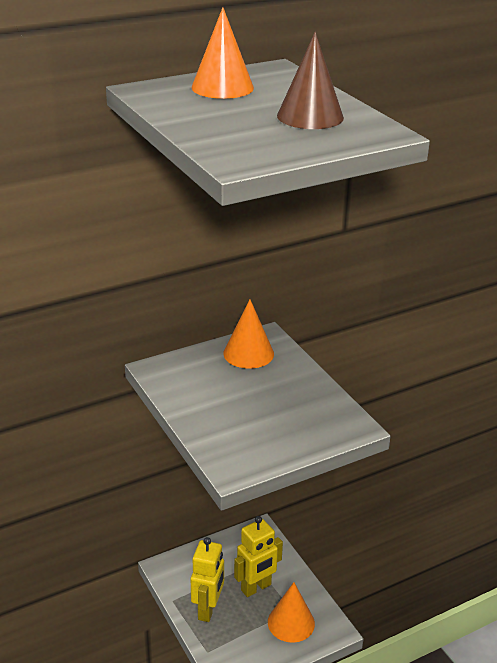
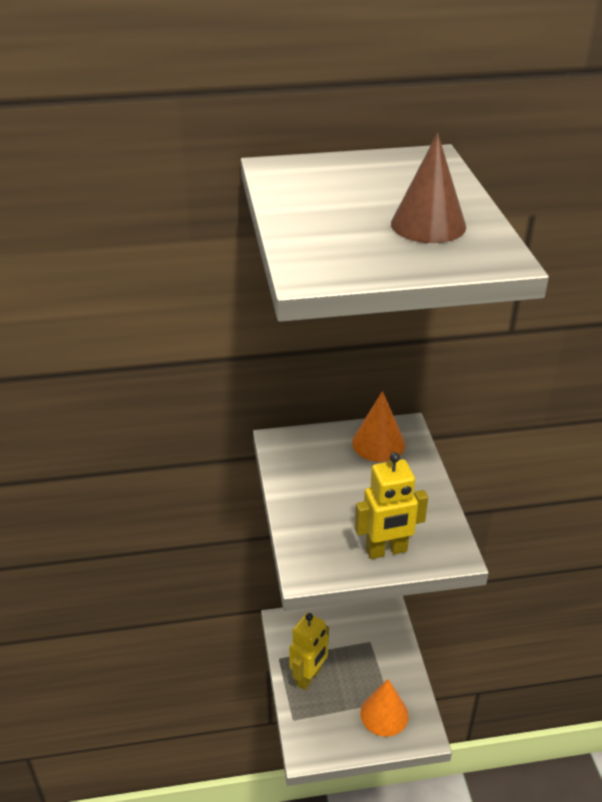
camera: 20 degrees right, 5 degrees up
(222, 87) = (357, 174): orange cone -> none
(256, 588) = (363, 668): yellow robot -> yellow robot (386, 550)

